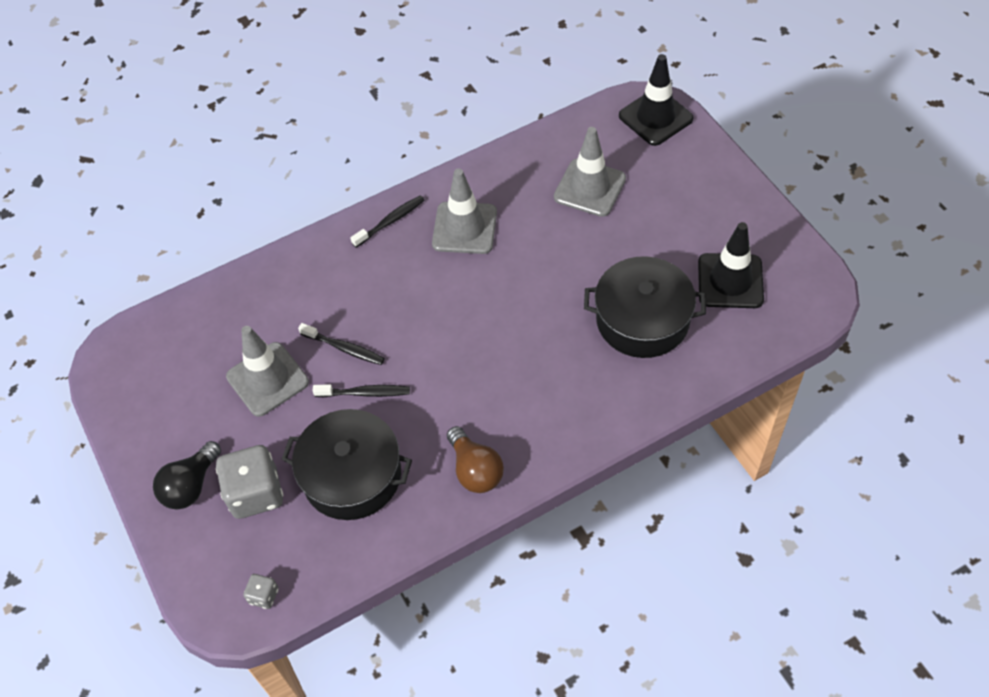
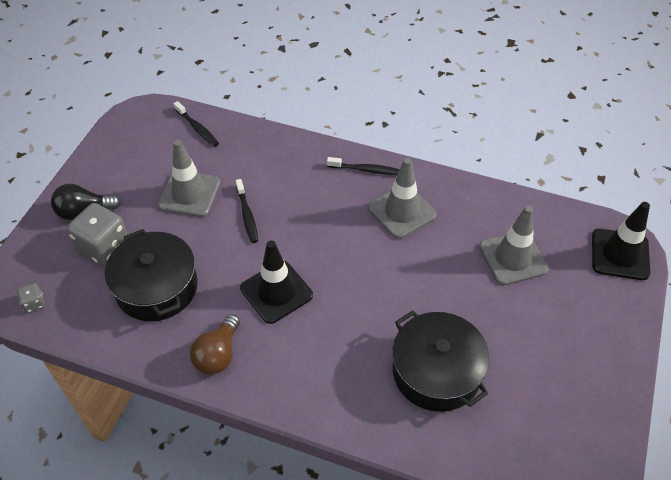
camera: 45 degrees right, 5 degrees down
(365, 393) = (224, 250): black toothbrush -> black toothbrush (197, 128)
(730, 281) = (531, 408): black traffic cone -> black traffic cone (276, 292)

